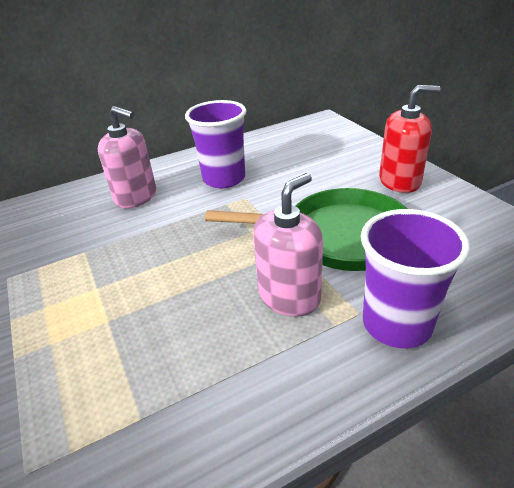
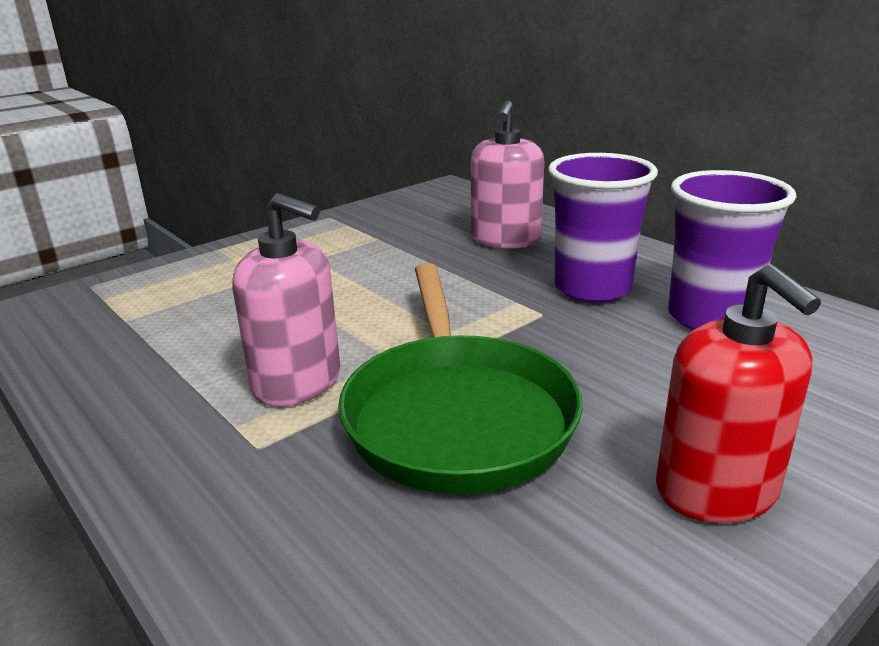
camera: 75 degrees right, 10 degrees down
(396, 324) = (228, 487): purple cup -> purple cup (710, 317)

